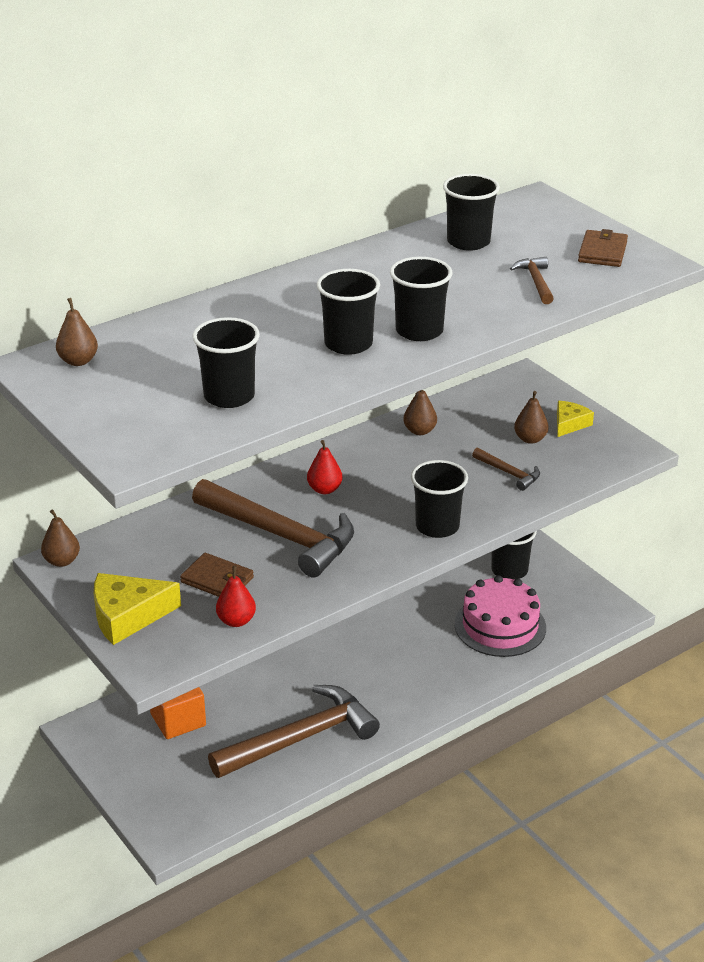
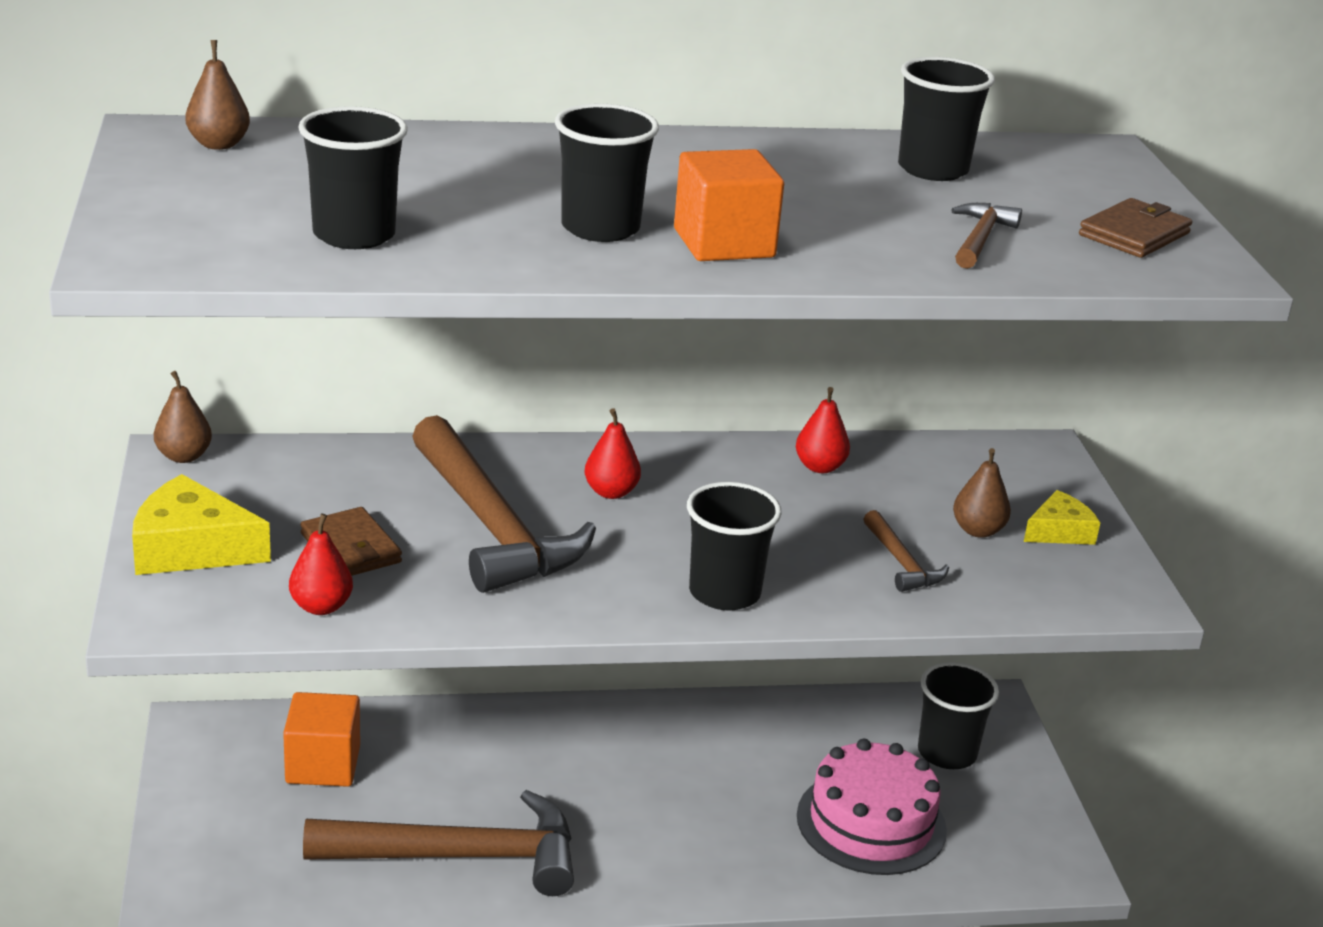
camera: 25 degrees right, 5 degrees down
(419, 331) = (724, 243): black cup -> orange cube
(419, 431) = (820, 467): brown pear -> red pear

